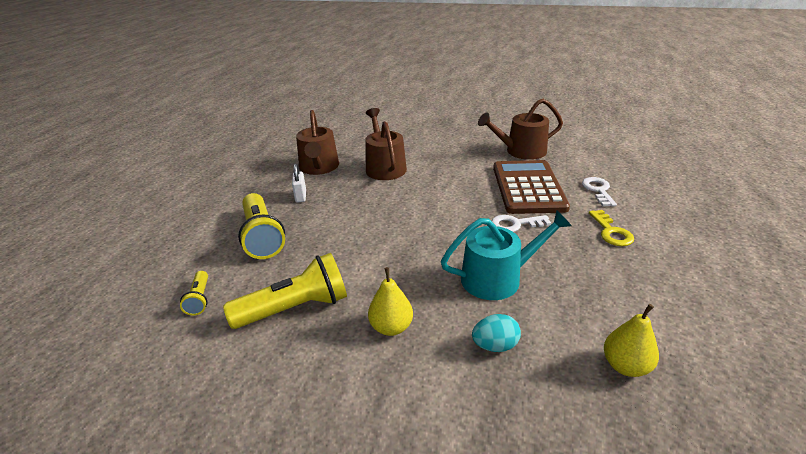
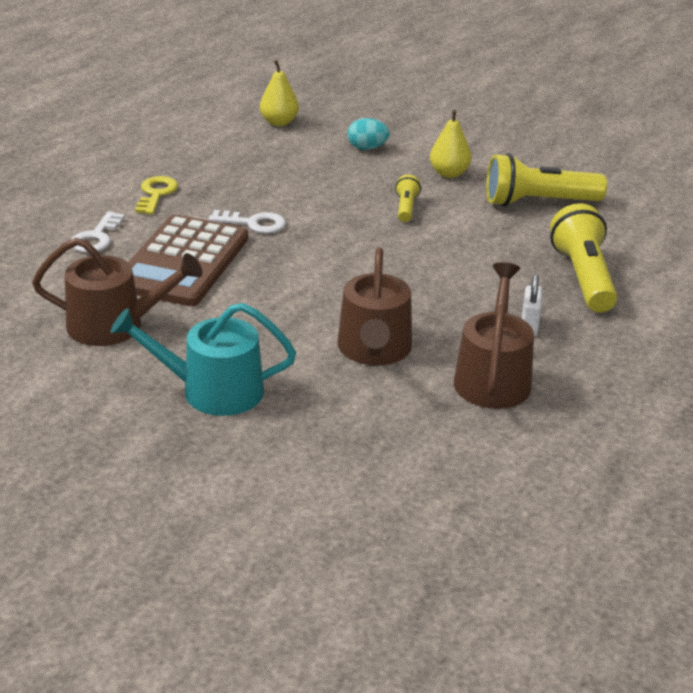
camera: 165 degrees left, 0 degrees up
(199, 299) = (642, 228): yellow flashlight -> yellow flashlight (406, 208)
(498, 278) = (323, 184): turquoise watering can -> turquoise watering can (212, 390)

